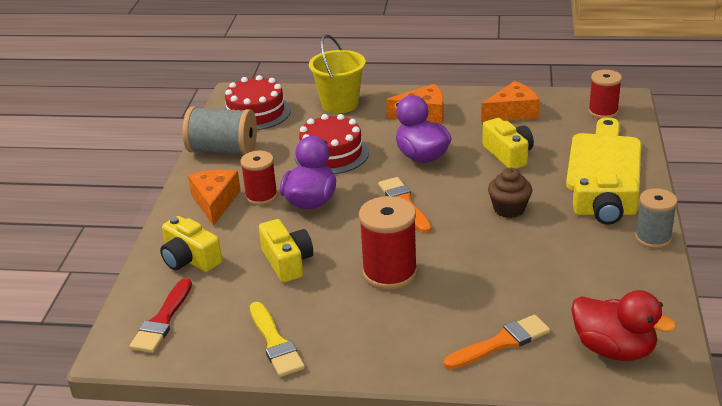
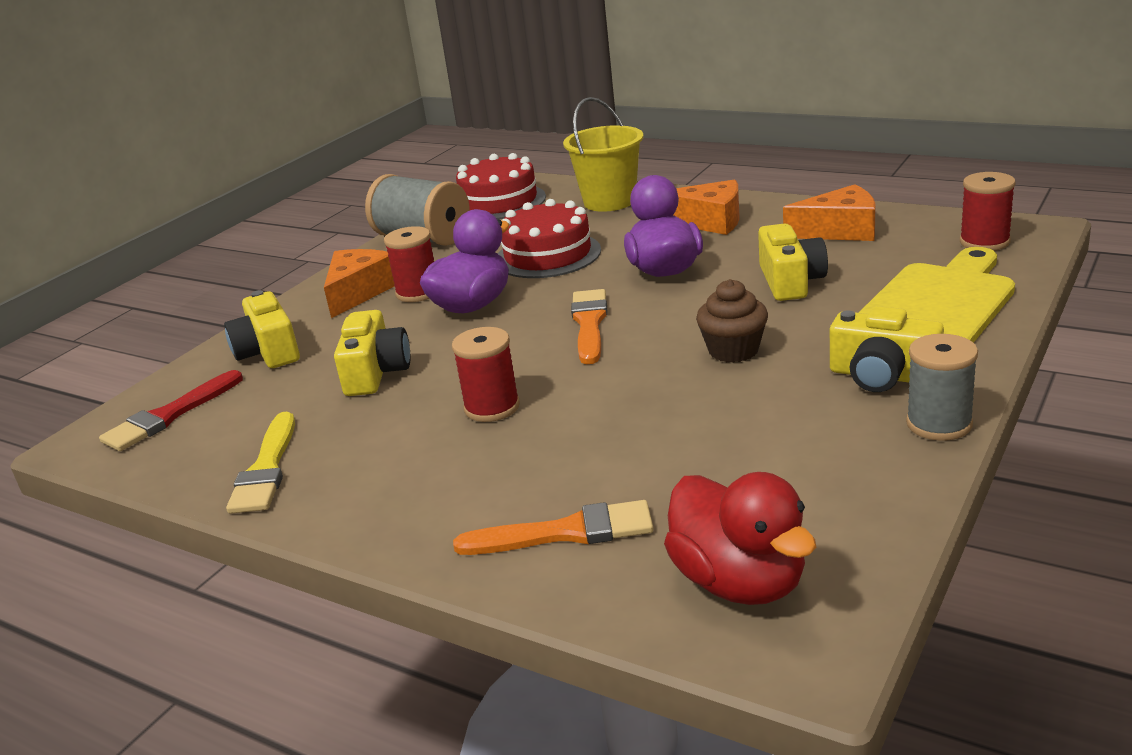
camera: 25 degrees right, 5 degrees down
(390, 273) = (492, 407): red spool -> red spool, size x0.66

